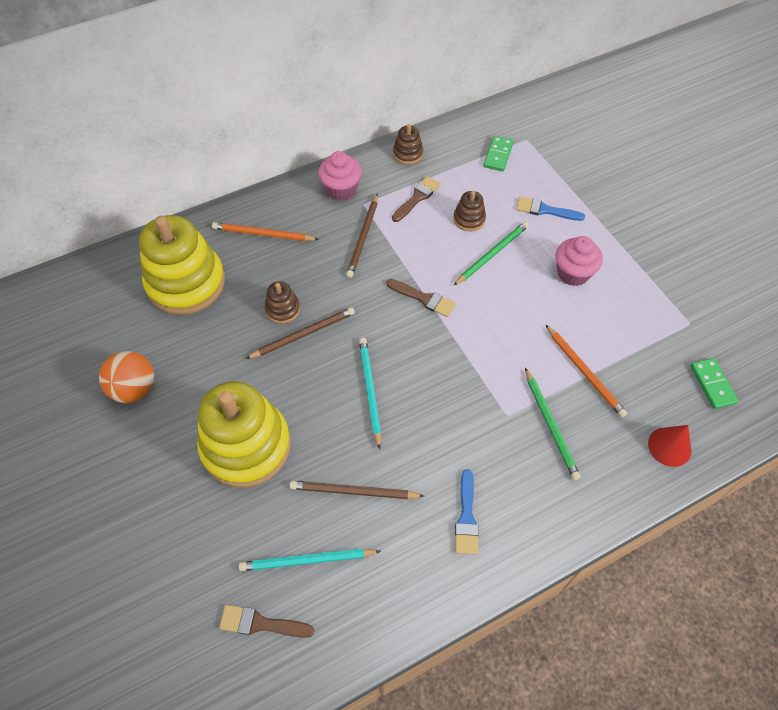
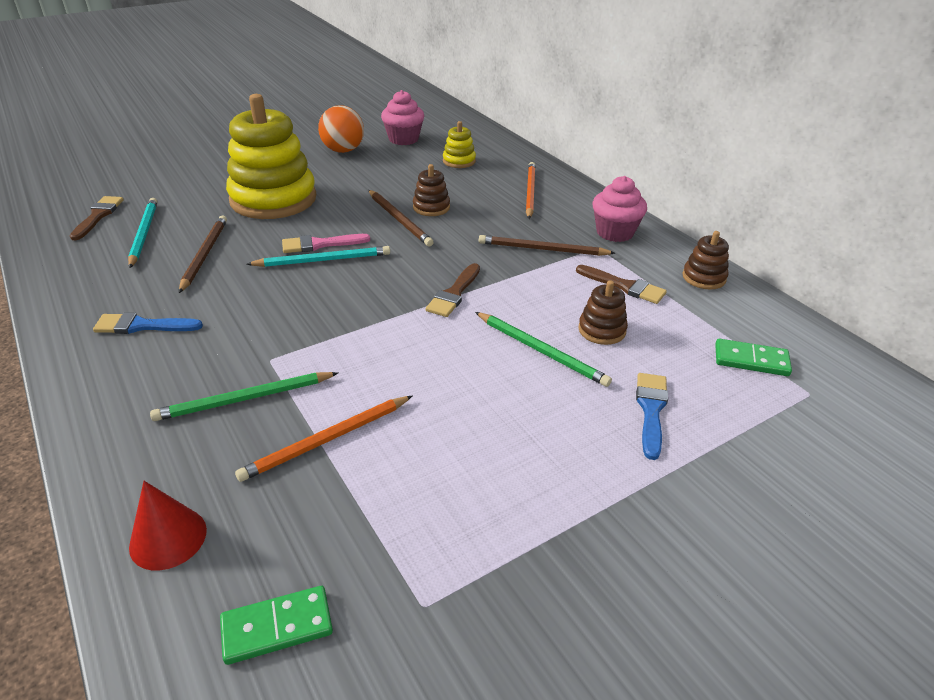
camera: 85 degrees right, 20 degrees down
(186, 283) = (459, 161): yellow stacking toy -> yellow stacking toy, size x0.43
(342, 395) = (320, 244): none -> pink brush
(573, 273) = (521, 437): pink cupcake -> pink cupcake (403, 139)

